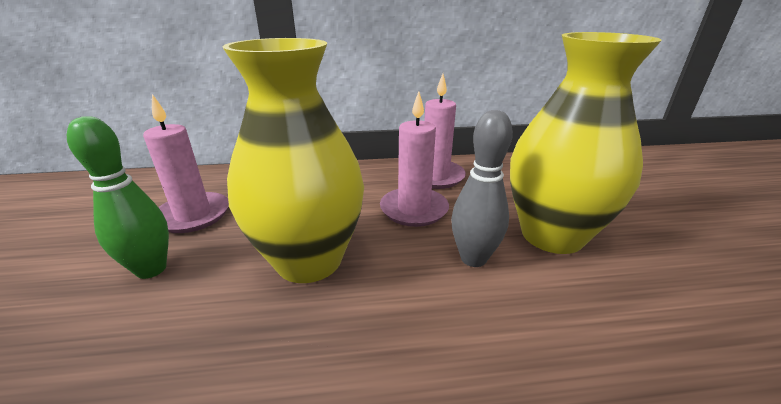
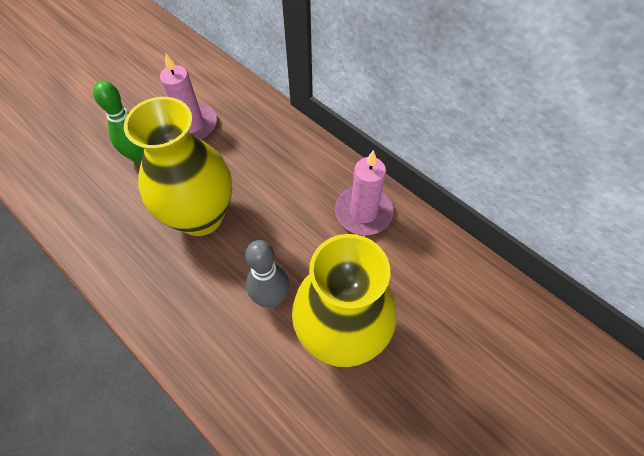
camera: 50 degrees right, 30 degrees up
(414, 209) = (300, 230): pink candle -> none

